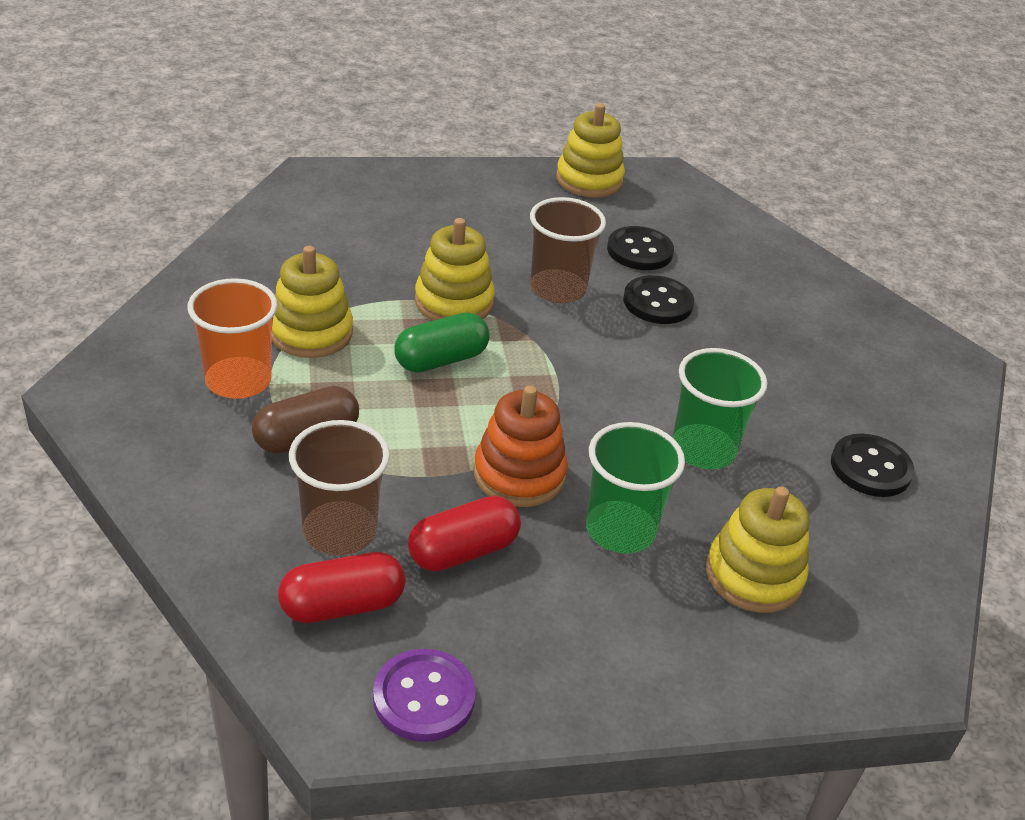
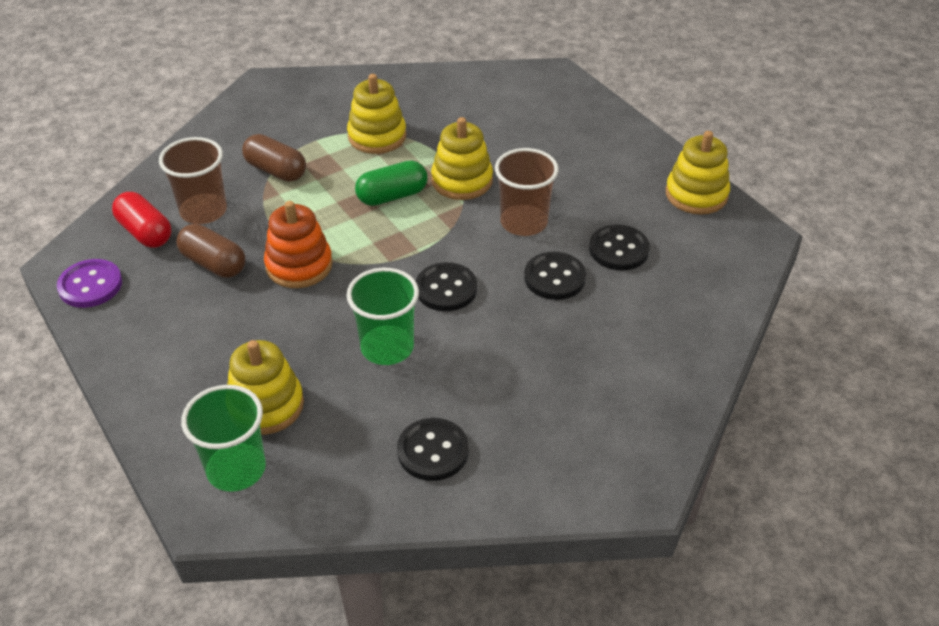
camera: 70 degrees right, 5 degrees up
(238, 380) = (309, 128): orange cup -> none
(441, 360) = (392, 196): green capsule -> green capsule turned 60 degrees counterclockwise
(463, 551) = (213, 264): red capsule -> brown capsule
(620, 530) = (273, 327): green cup -> green cup (236, 469)
(632, 376) = (446, 289): none -> black button

